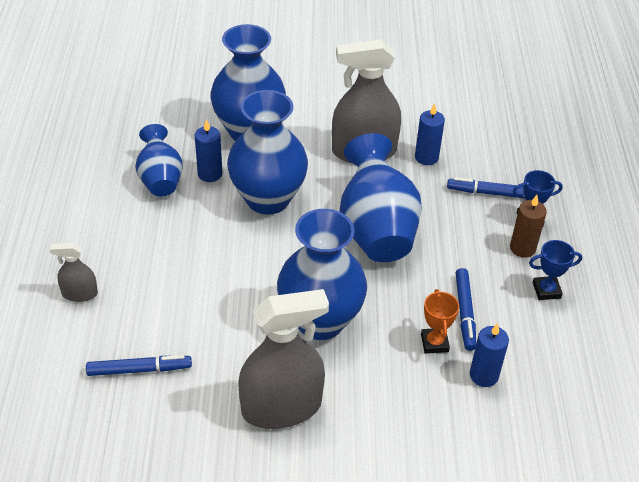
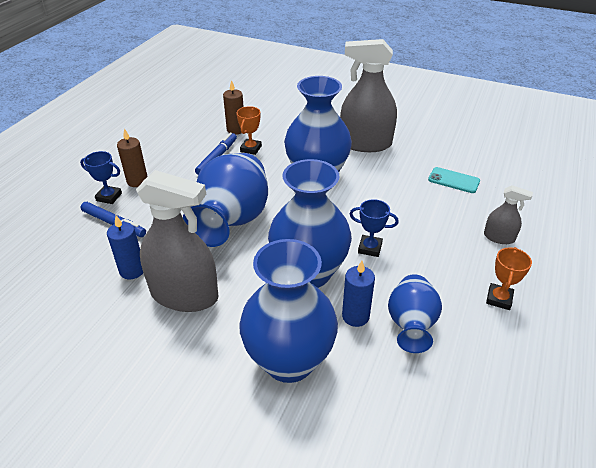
camera: 155 degrees left, 5 degrees down
(82, 223) = (499, 299): none -> orange trophy
(139, 369) = (453, 180): blue marker -> turquoise phone
(484, 375) = (236, 130): blue candle -> brown candle
(546, 290) = (152, 155): blue trophy -> blue trophy (370, 248)

